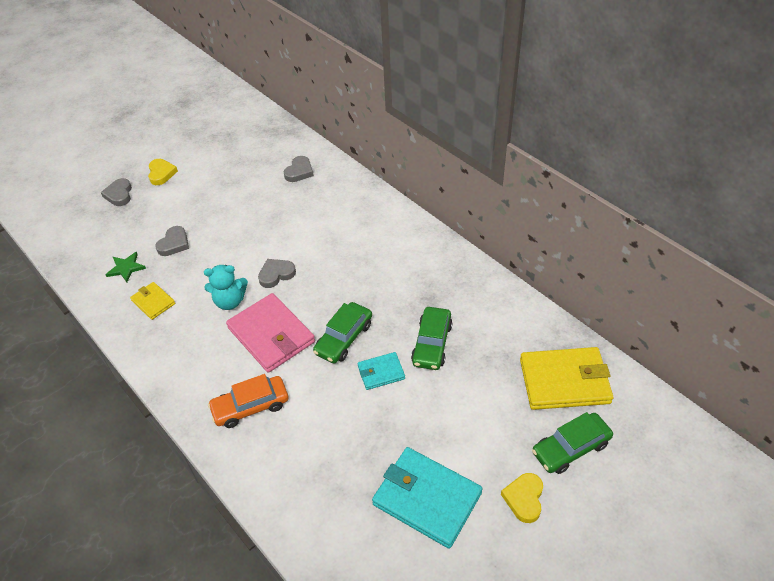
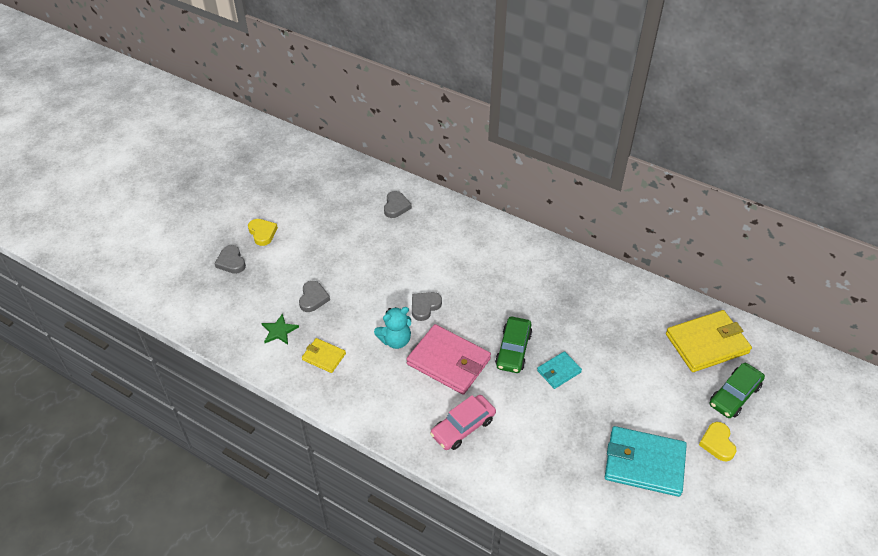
camera: 20 degrees left, 0 degrees up
(250, 406) = (463, 427): orange car -> pink car
(432, 344) = (589, 337): green car -> none

